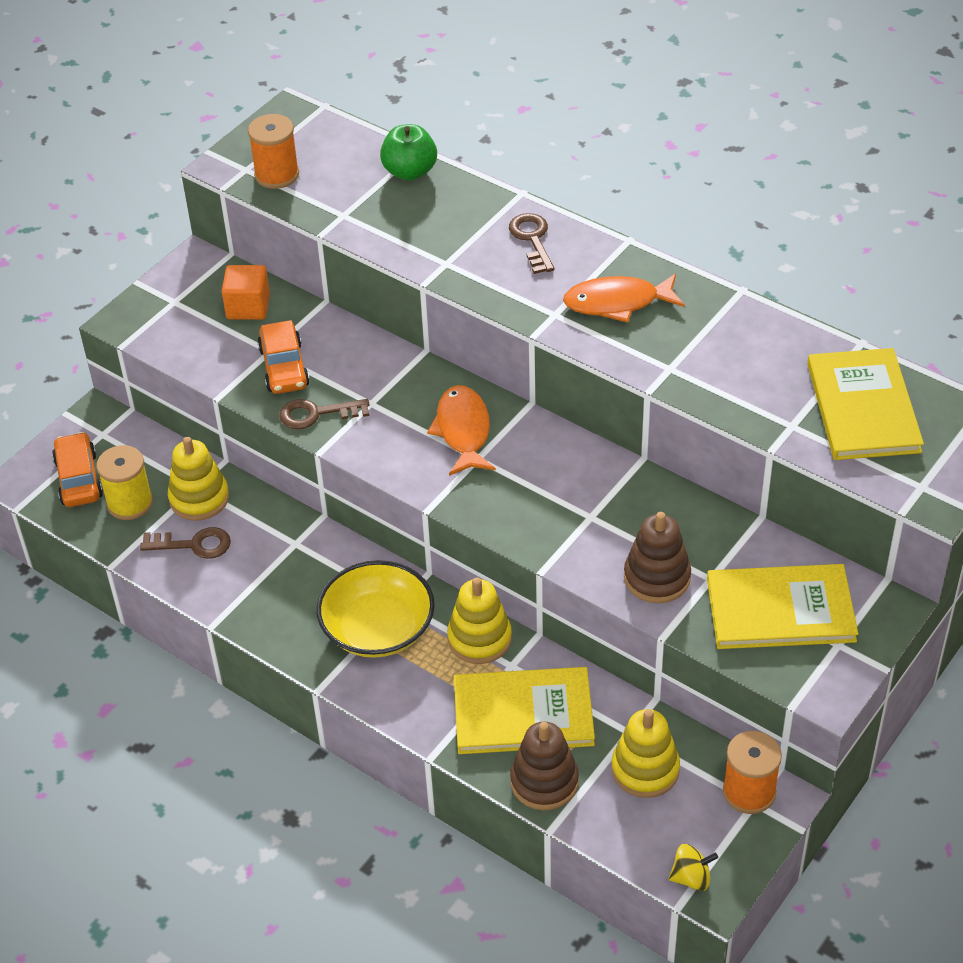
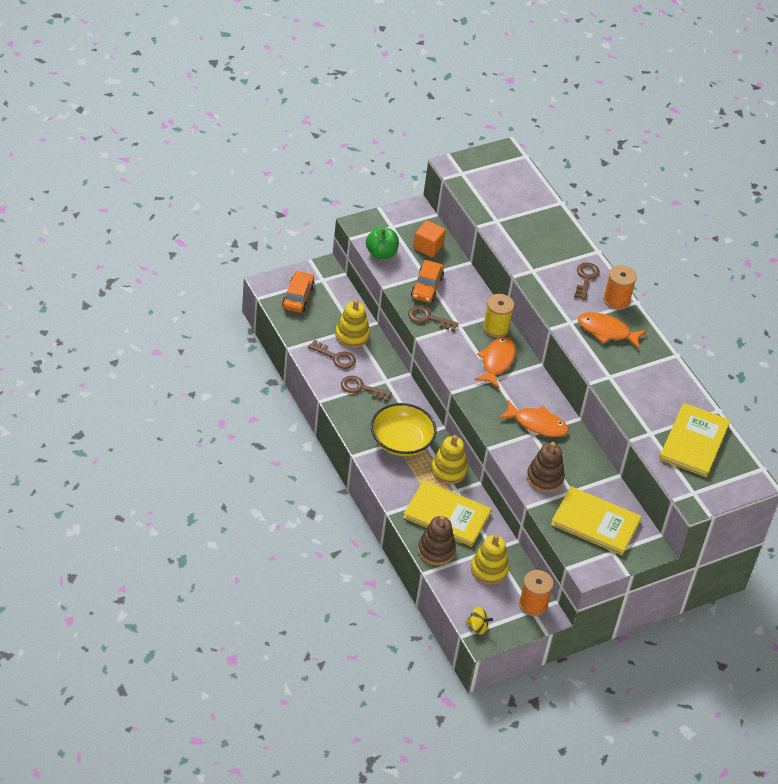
camera: 20 degrees right, 0 degrees up
(130, 503) = (316, 321): yellow spool -> yellow spool (496, 328)
(263, 575) = (361, 388): none -> brown key
(277, 175) = (476, 183): orange spool -> orange spool (616, 300)
(410, 171) = (546, 213): green apple -> green apple (381, 253)
(587, 497) = (537, 424): none -> orange fish

